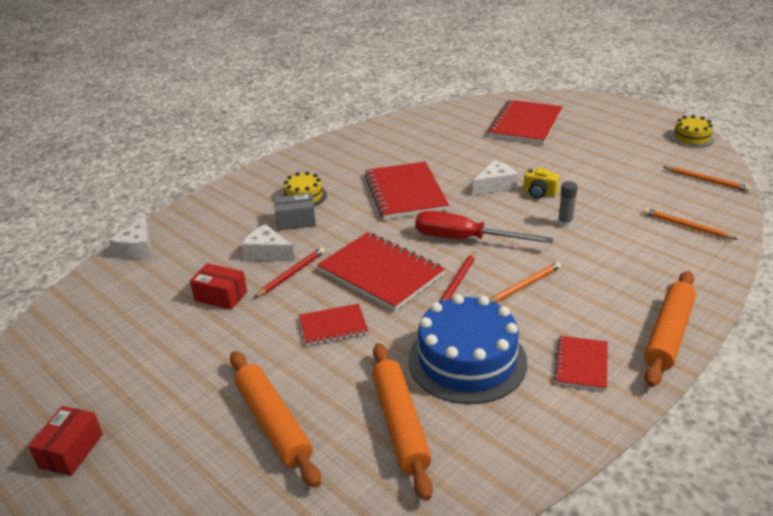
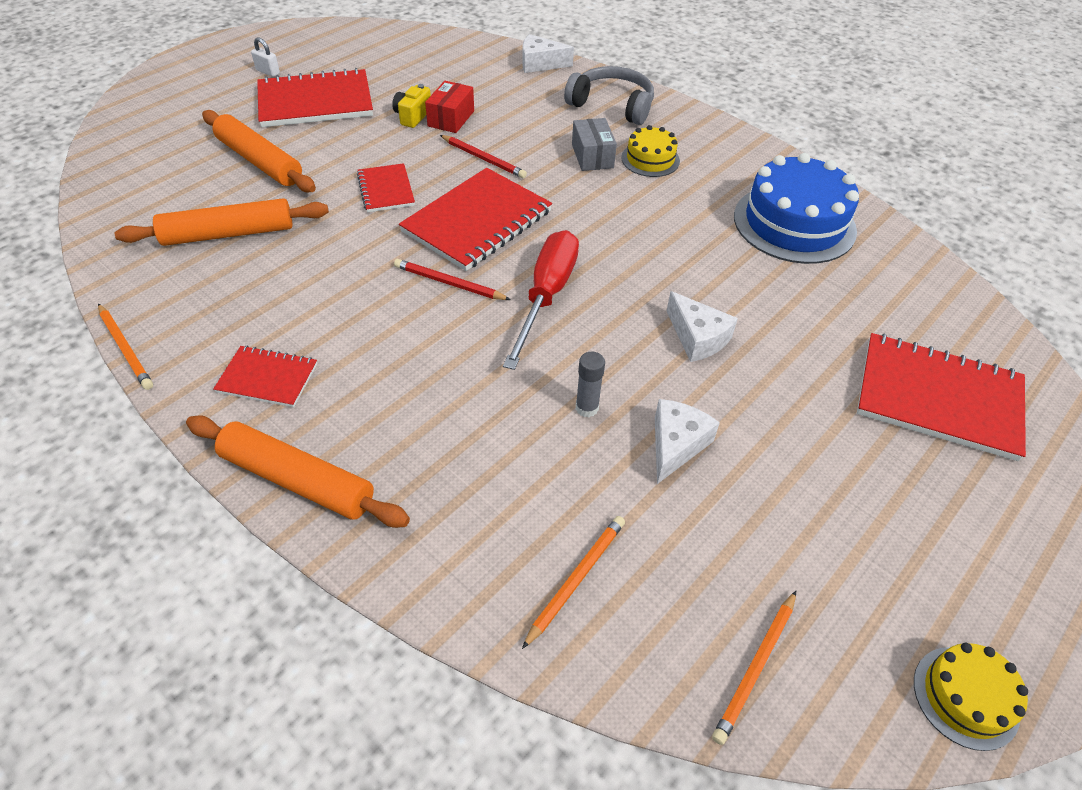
camera: 85 degrees right, 15 degrees up
(71, 451) = (268, 72): red box -> white padlock
(222, 211) = (612, 105): none -> grey headphones
(267, 253) = (525, 141): white cheese -> white cheese (676, 445)
(273, 423) = (259, 161): orange rolling pin -> orange rolling pin turned 75 degrees clockwise
(405, 193) = (667, 244): red notebook -> red notebook (315, 102)
(467, 360) = (304, 283): blue cake -> blue cake (794, 223)
(524, 285) = (433, 344): orange pencil -> orange pencil (126, 348)
(539, 193) = (678, 388): yellow camera -> yellow camera (412, 116)

